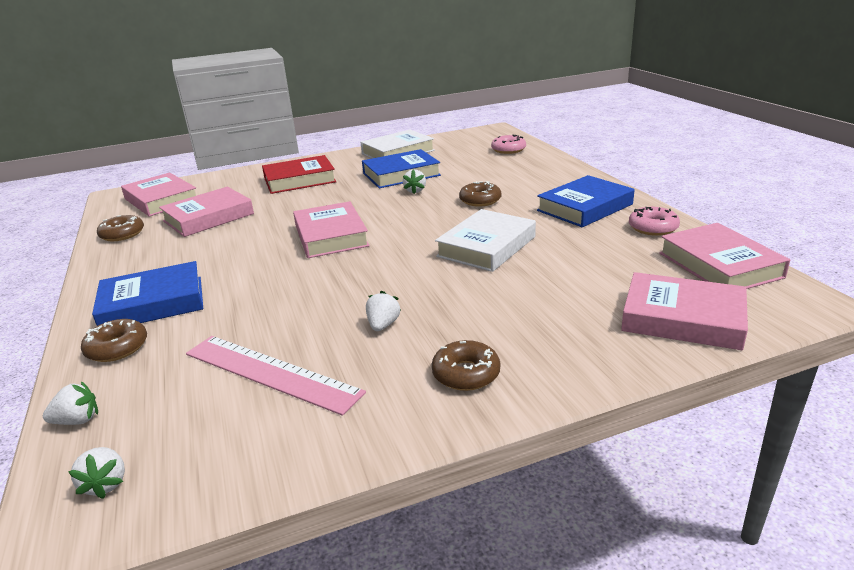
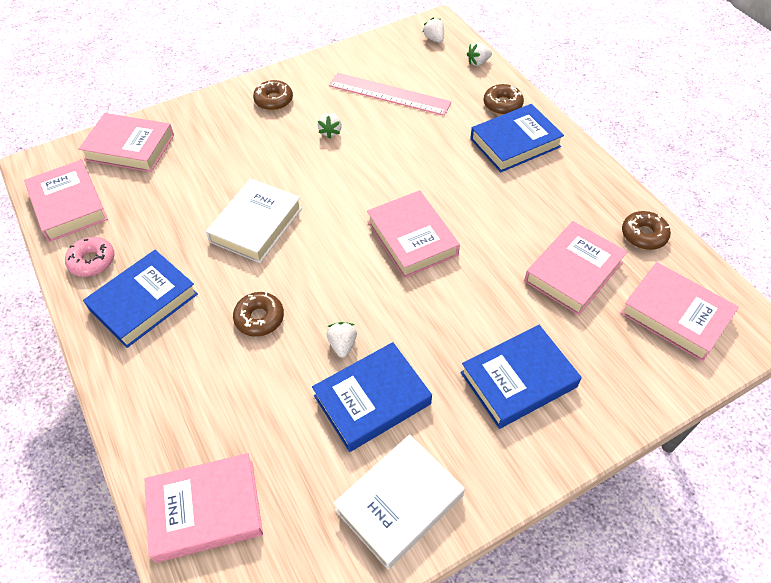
camera: 170 degrees right, 25 degrees up
(299, 180) = (518, 380): red book -> blue book
(508, 150) = (205, 510): pink donut -> pink book

